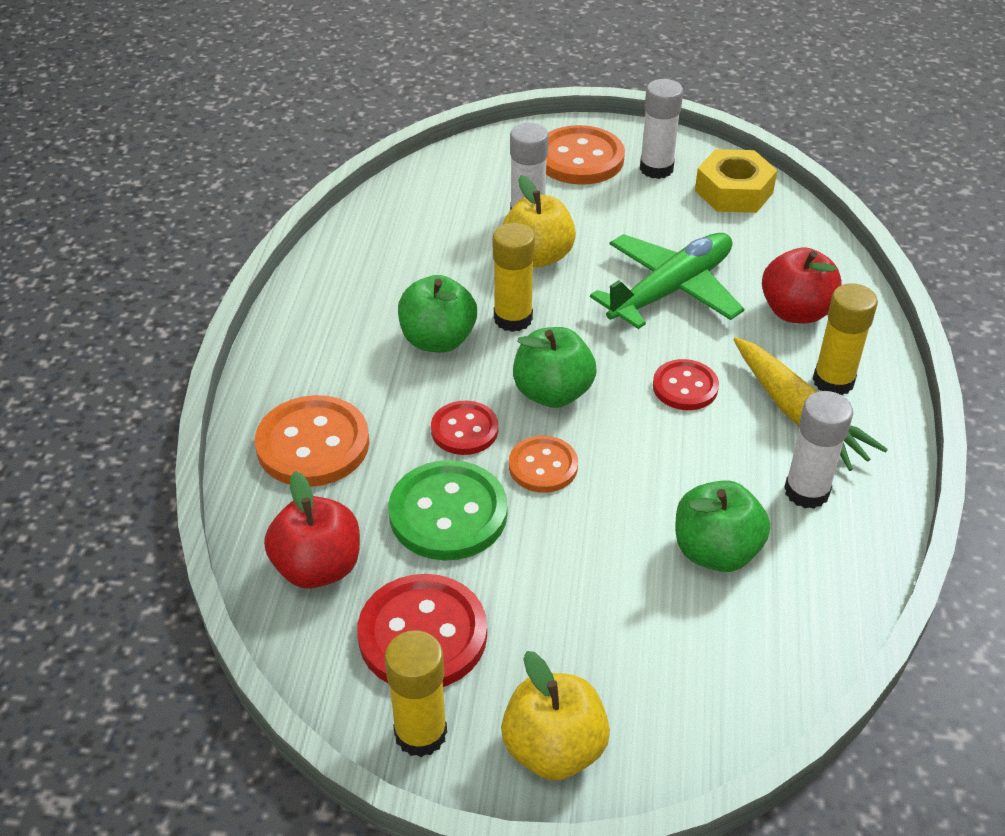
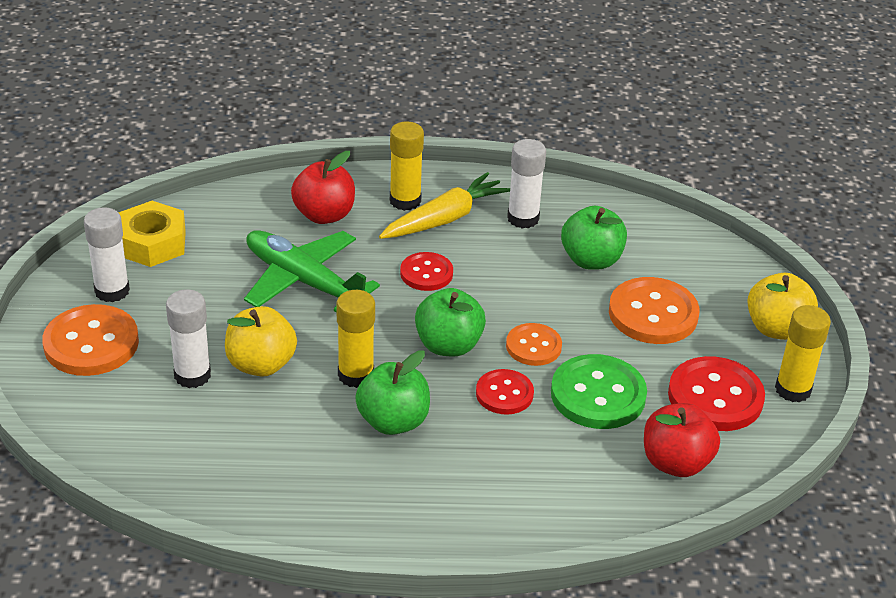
camera: 100 degrees left, 5 degrees down
(313, 444) = (545, 487): orange button -> orange button (653, 314)

